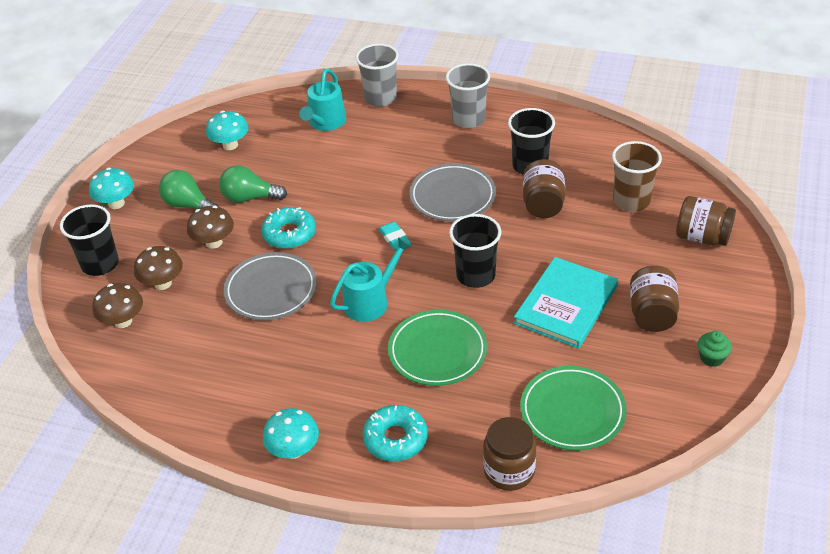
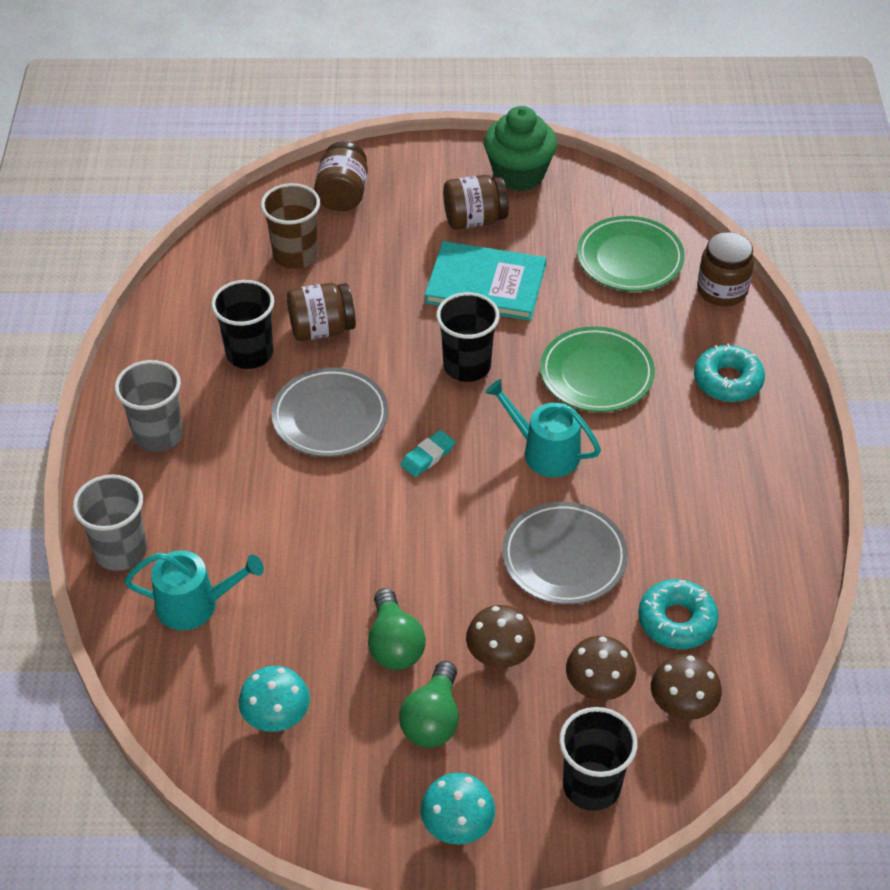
camera: 110 degrees left, 5 degrees up
(289, 234) = (454, 571): turquoise donut -> turquoise donut (676, 621)
(294, 450) = (784, 459): turquoise mushroom -> none
(711, 358) = (519, 174): green cupcake -> green cupcake, size x2.16

